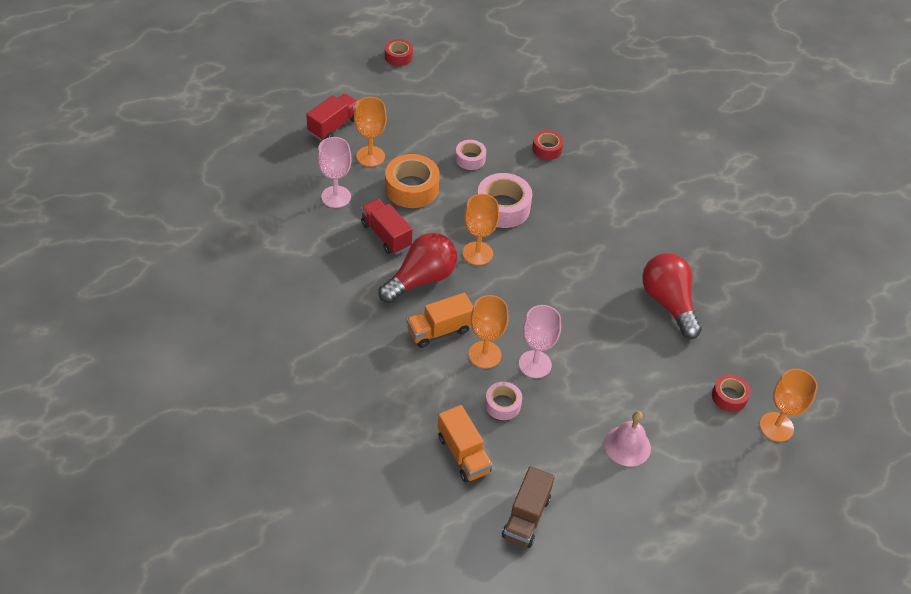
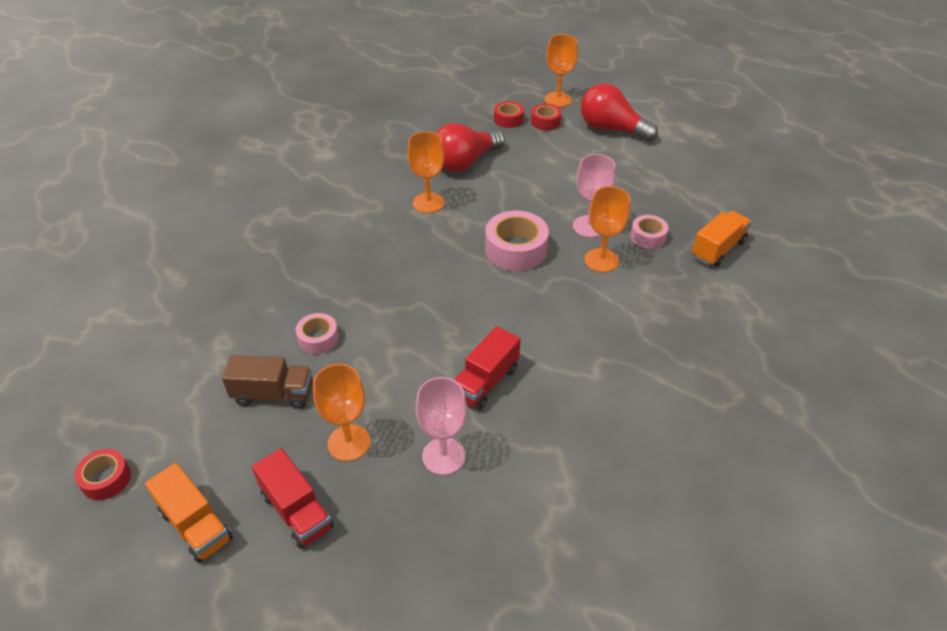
camera: 105 degrees left, 5 degrees down
(333, 126) = (297, 511): red truck -> red truck turned 150 degrees counterclockwise
(411, 188) = (393, 380): orange tape -> none
(421, 279) = (535, 331): red light bulb -> red light bulb (611, 129)
(439, 330) = (594, 299): orange truck -> orange truck (195, 525)
(477, 253) = (472, 296): orange goblet -> orange goblet (428, 203)
(503, 207) = (391, 291): pink tape -> pink tape (516, 249)
(526, 517) = (742, 202): brown truck -> brown truck (273, 394)
(547, 149) = (278, 276): red tape -> red tape (508, 119)
(627, 445) = (632, 163): pink bell -> none

